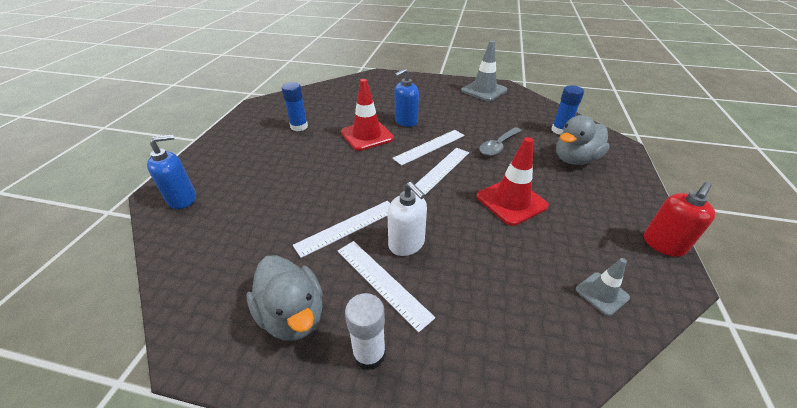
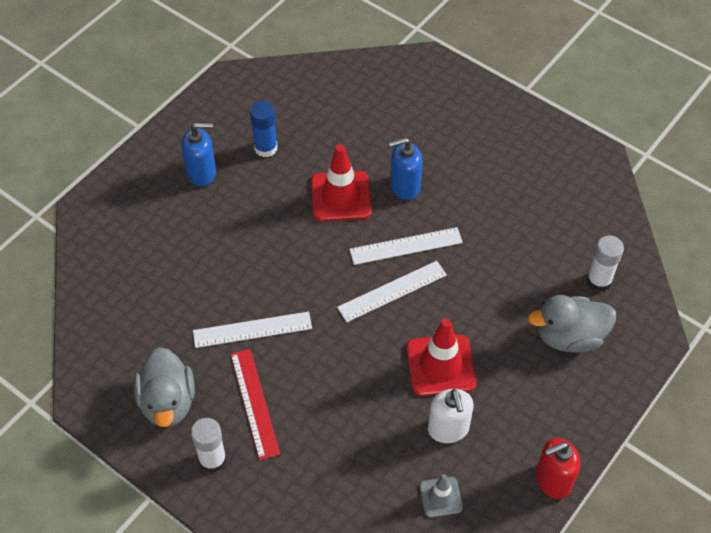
camera: 25 degrees right, 15 degrees up
(182, 199) = (107, 227): blue soap dispenser -> blue soap dispenser (202, 173)
(382, 282) = (254, 403): white ruler -> red ruler
(406, 244) = (298, 373): white soap dispenser -> white soap dispenser (448, 429)
(484, 90) = (560, 157): grey traffic cone -> none
(498, 146) = (491, 277): grey spoon -> none
(560, 130) = (599, 281): blue glue stick -> white glue stick

